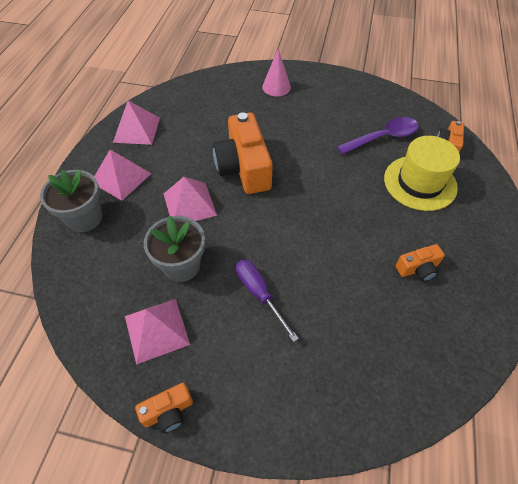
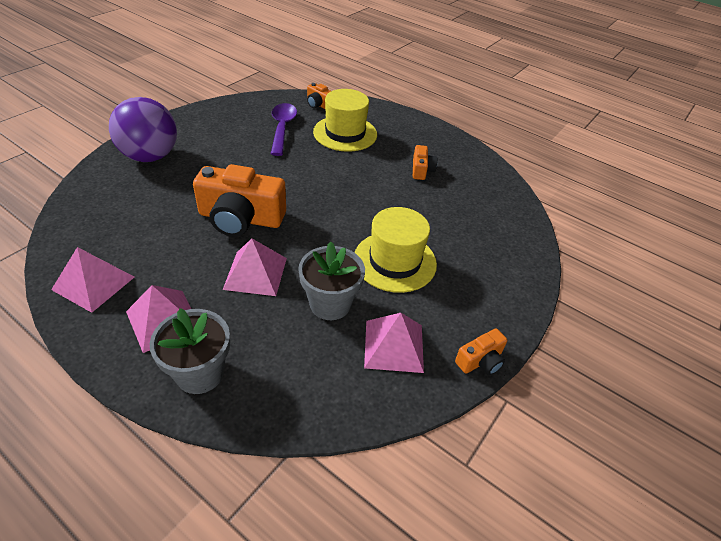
camera: 70 degrees left, 10 degrees down
(168, 411) = (480, 361): orange camera -> orange camera turned 60 degrees clockwise
(259, 294) = (395, 261): purple screwdriver -> yellow hat
(276, 87) = (150, 156): pink cone -> purple ball

